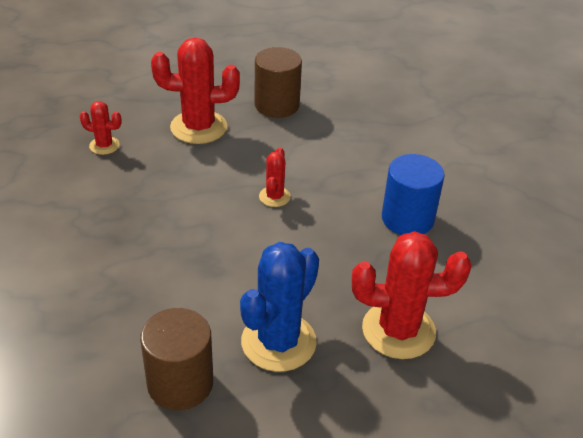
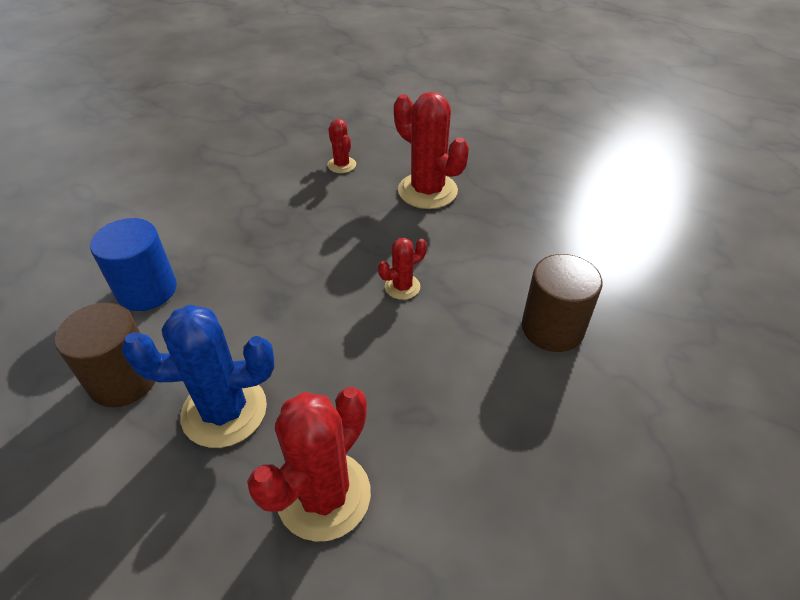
camera: 50 degrees right, 5 degrees up
(277, 105) = (520, 210): brown cylinder -> brown cylinder (552, 328)
(398, 330) = (324, 495): red cactus -> red cactus turned 75 degrees clockwise
(407, 219) = (491, 397): blue cylinder -> blue cylinder (147, 290)

